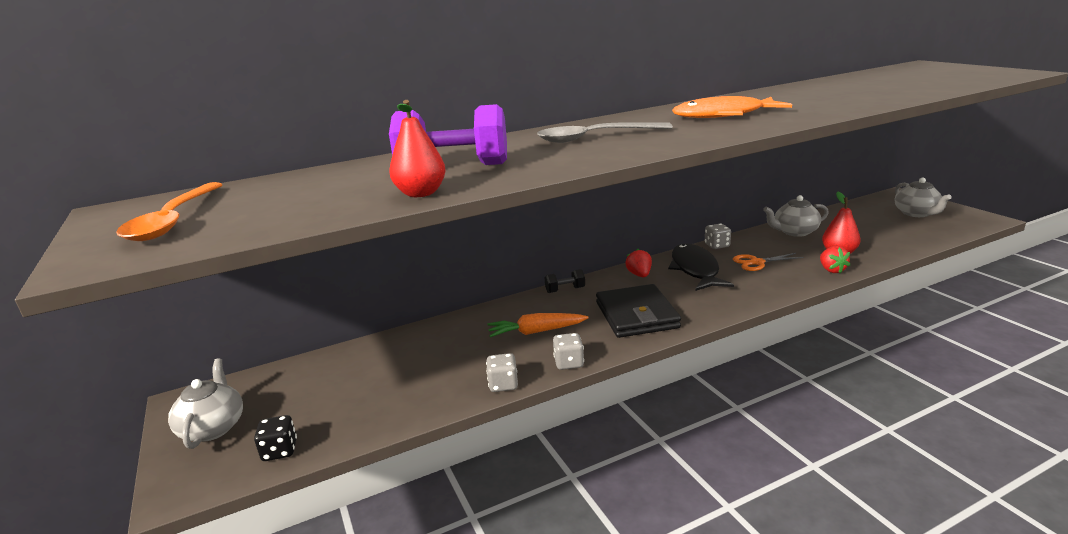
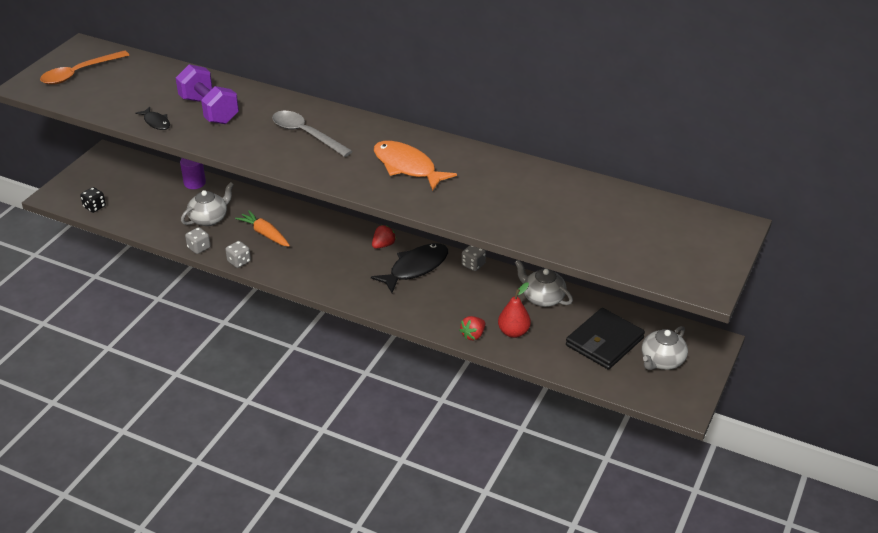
camera: 50 degrees right, 15 degrees up
(213, 427) = (95, 176): grey teapot -> grey teapot (209, 219)
(368, 351) = (194, 183): none -> purple cylinder
(421, 193) = (156, 122): red pear -> black fish
(565, 290) = (331, 221): black dumbbell -> none
(636, 315) = (319, 266): black wallet -> black wallet (604, 342)
(757, 262) = (455, 294): orange scissors -> none

